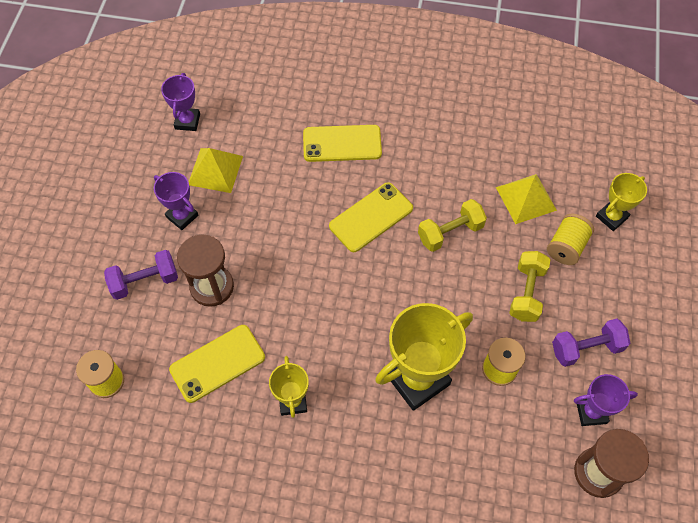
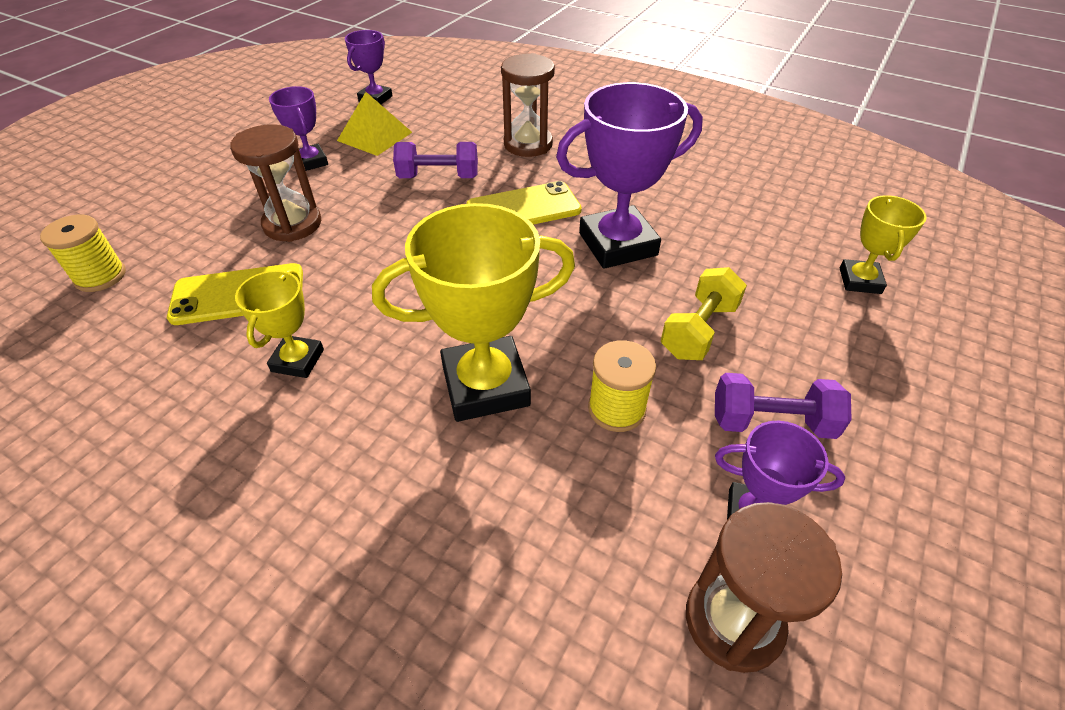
camera: 20 degrees right, 15 degrees down
(145, 281) = (225, 202): purple dumbbell -> purple dumbbell (438, 177)
(342, 143) = (528, 144): yellow phone -> brown hourglass
(450, 232) = (617, 244): yellow dumbbell -> purple trophy
(526, 198) = (737, 236): yellow pyramid -> none
(566, 247) = (779, 295): yellow spool -> none
(611, 217) = (860, 281): yellow trophy -> yellow trophy turned 60 degrees counterclockwise

